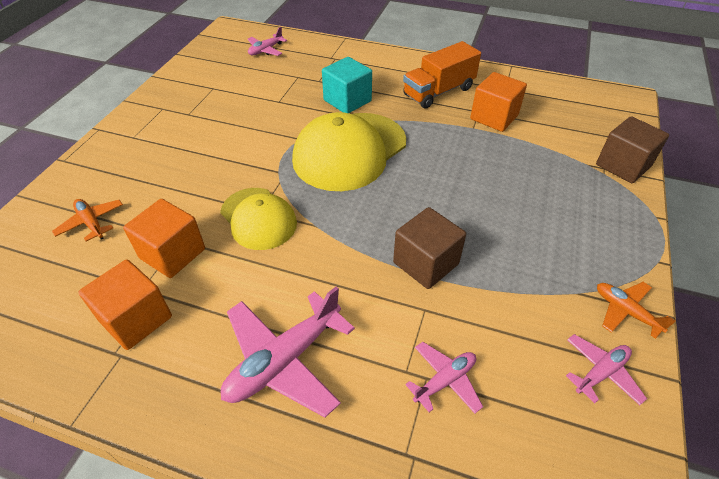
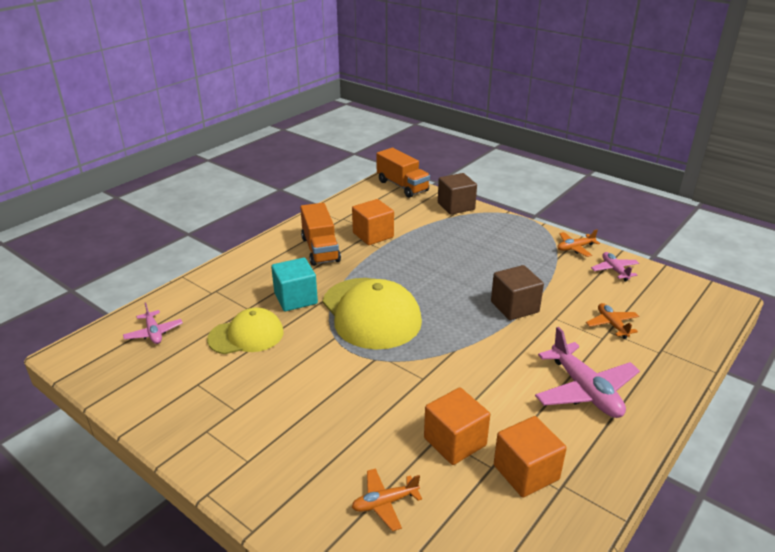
camera: 70 degrees left, 15 degrees down
(258, 218) = (432, 381): yellow cap -> yellow cap (246, 335)
(445, 380) = (612, 324): pink plane -> orange plane
(625, 112) = (402, 186): none -> orange truck

